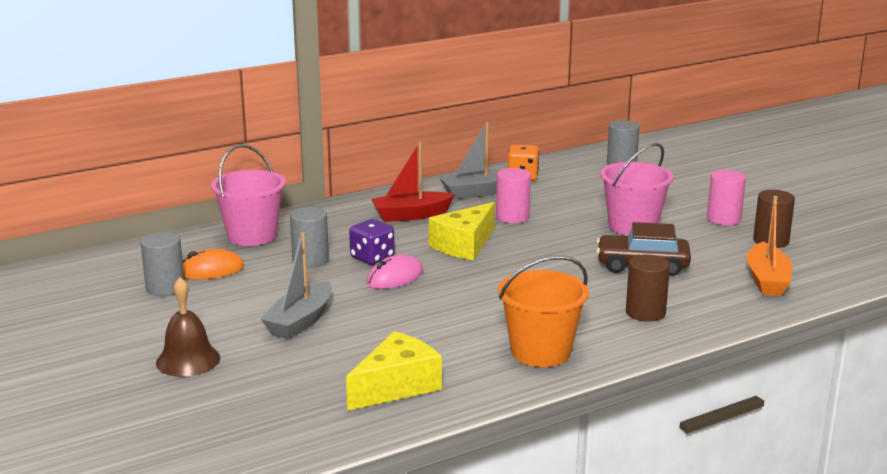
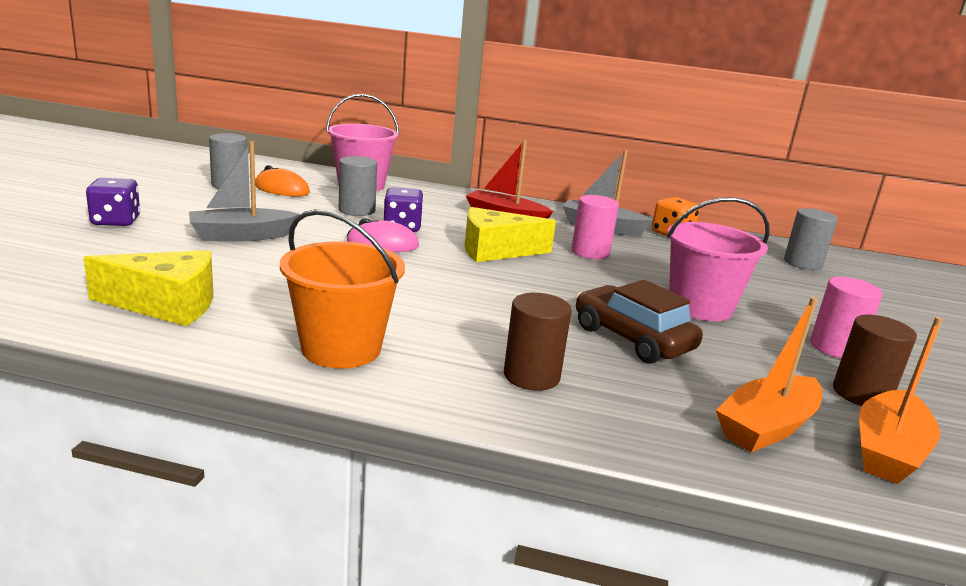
camera: 40 degrees right, 0 degrees up
(188, 360) = (116, 221): brown bell -> purple dice
(818, 265) = (887, 450): none -> orange boat

